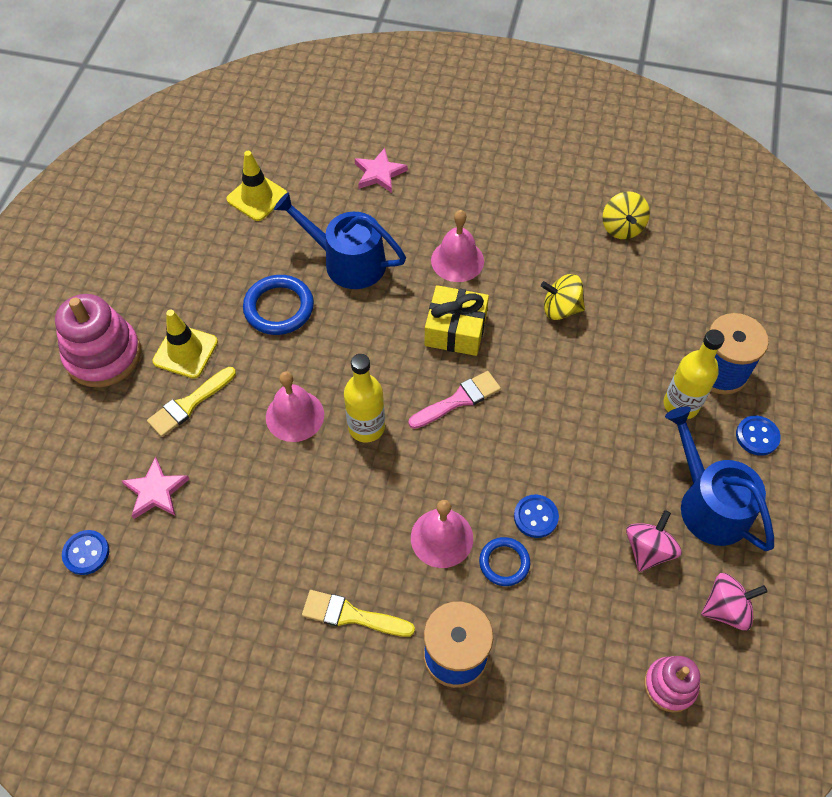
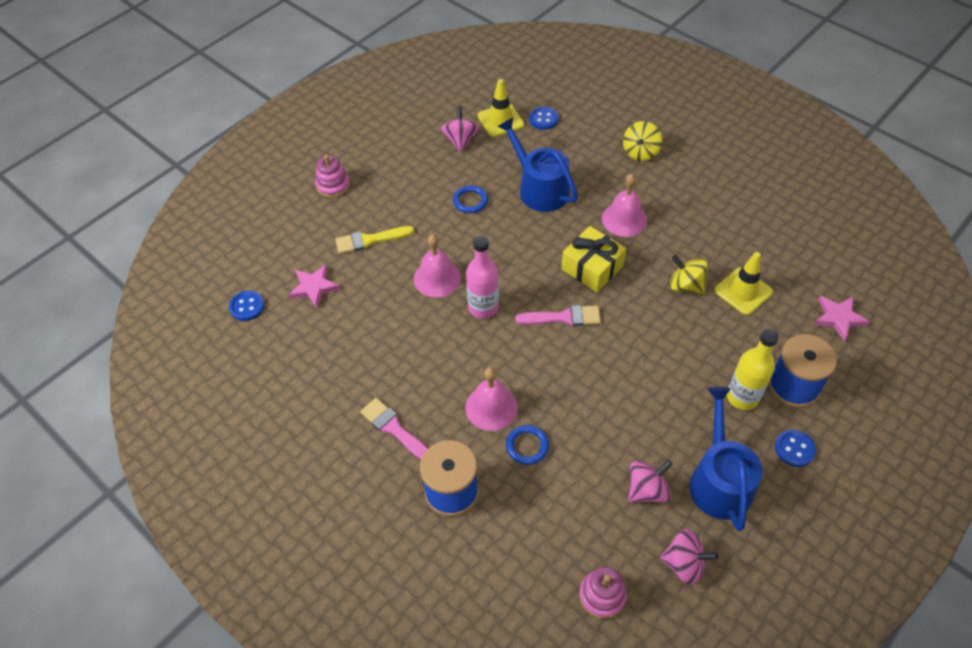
camera: 30 degrees right, 5 degrees down
(103, 355) = (333, 185): pink stacking toy -> pink stacking toy, size x0.57
(185, 351) = (388, 205): yellow traffic cone -> yellow traffic cone (743, 291)
(225, 239) = (460, 140): none -> pink spinning top
(279, 308) = (470, 201): blue ring -> blue ring, size x0.62
(351, 615) = (394, 429): yellow brush -> pink brush
(366, 427) = (483, 307): yellow bottle -> pink bottle
(379, 173) = (601, 136): pink star -> pink star (838, 318)
(535, 517) = (571, 425): blue button -> blue button (543, 119)
(622, 228) = (775, 246): yellow spinning top -> yellow spinning top (640, 152)

